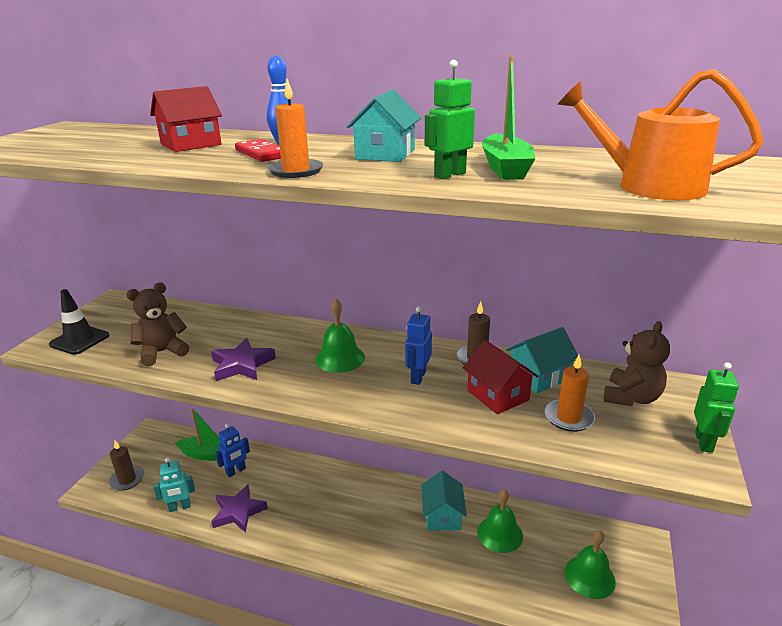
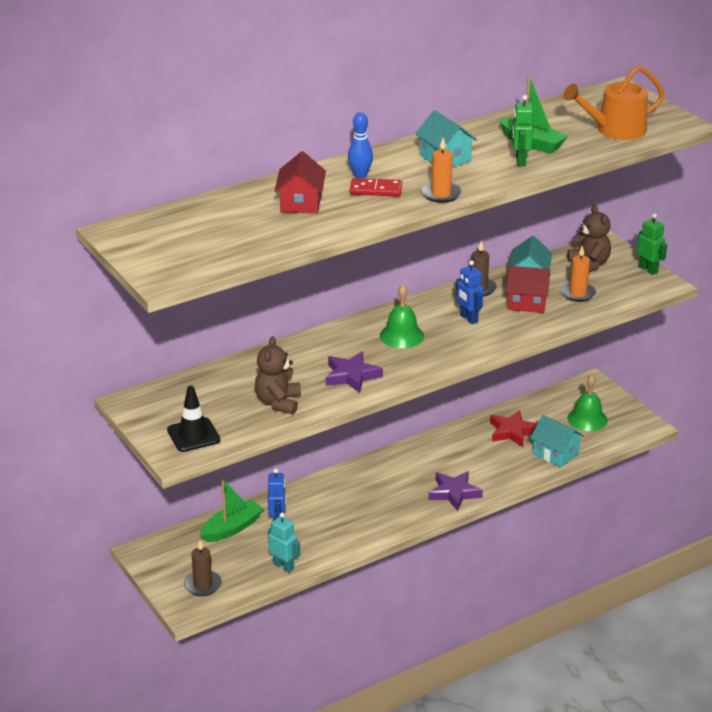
camera: 50 degrees left, 5 degrees up
(180, 507) = (283, 566): turquoise robot -> turquoise robot turned 75 degrees counterclockwise
(238, 512) = (331, 538): purple star -> purple star (454, 493)
(442, 515) = (465, 446): turquoise house -> turquoise house (555, 453)
(500, 534) = (512, 432): green bell -> red star

